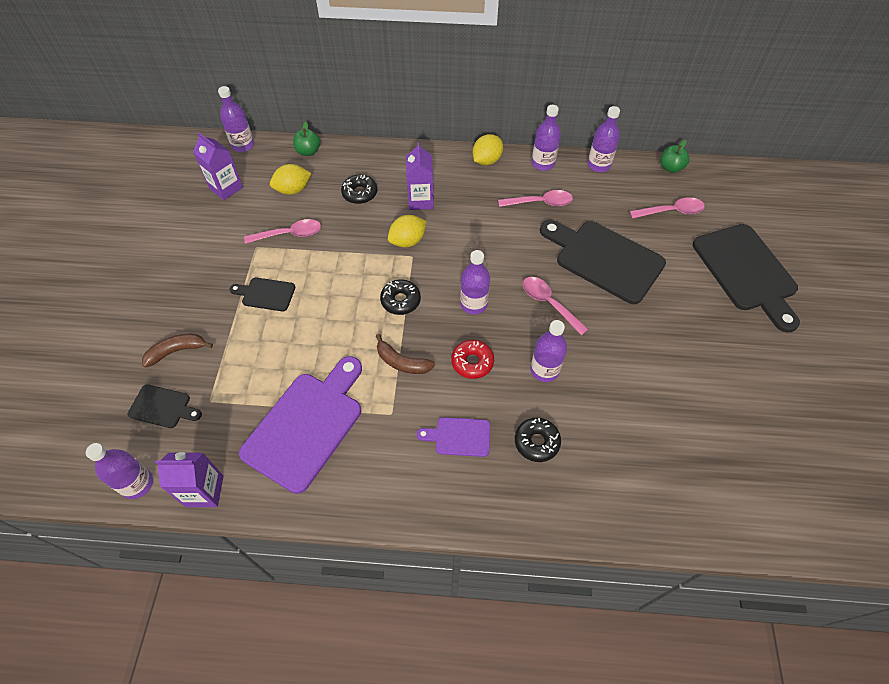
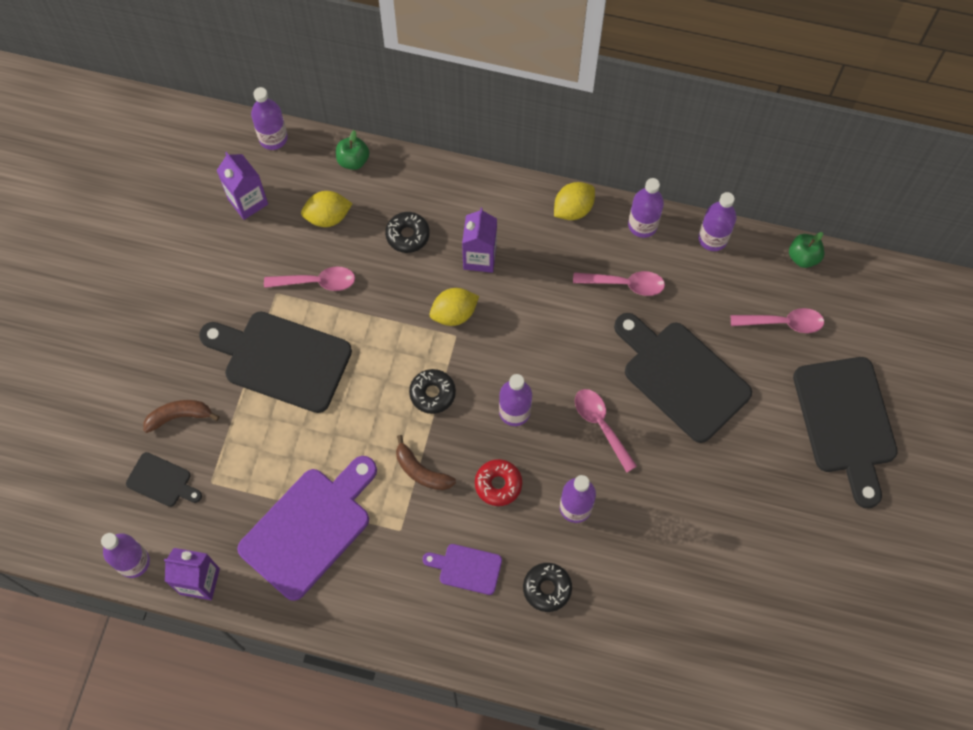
camera: 10 degrees right, 10 degrees up
(266, 294) = (282, 359): black cutting board -> black cutting board, size x2.06

